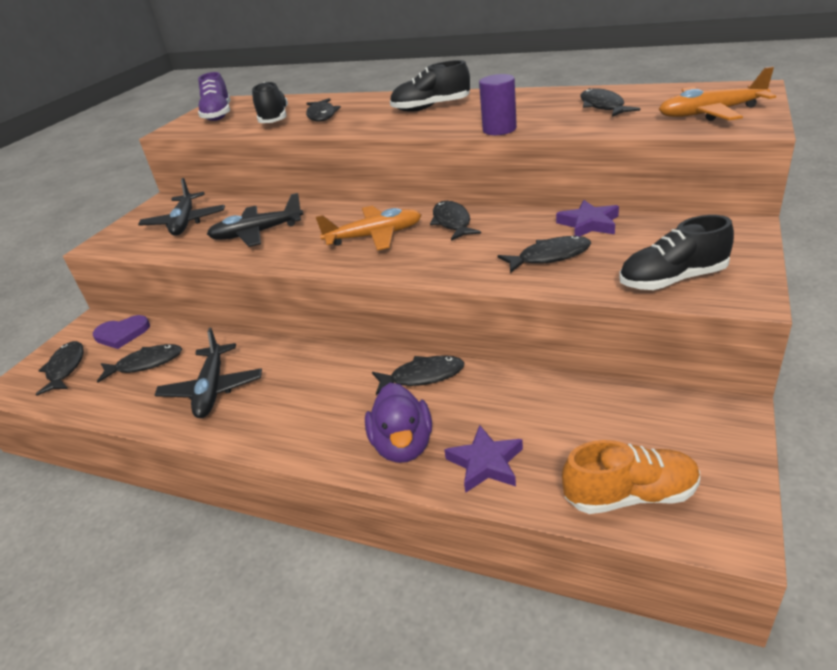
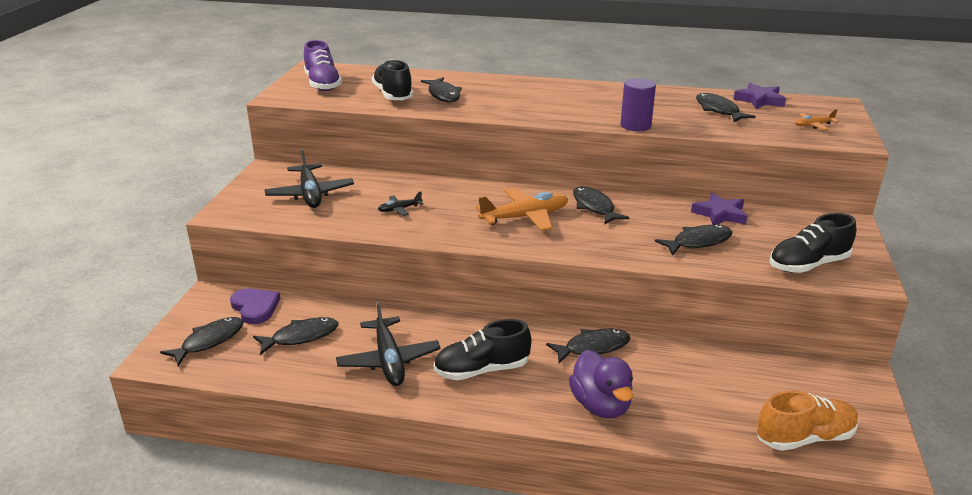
camera: 15 degrees left, 5 degrees down
(65, 368) = (209, 341): black fish -> black fish turned 60 degrees clockwise
(122, 334) = (255, 307): purple heart -> purple heart turned 105 degrees counterclockwise
(257, 233) = (399, 209): black plane -> black plane, size x0.49
(431, 108) = (554, 97): black shoe -> black shoe (482, 370)
(485, 463) = (679, 417): purple star -> purple star (759, 100)
(710, 113) = (813, 125): orange plane -> orange plane, size x0.49

